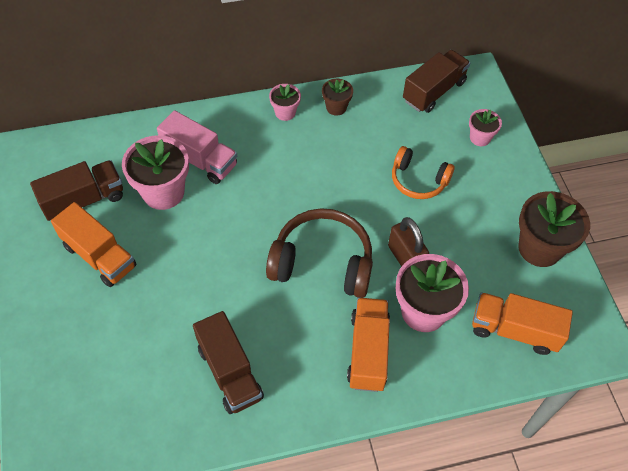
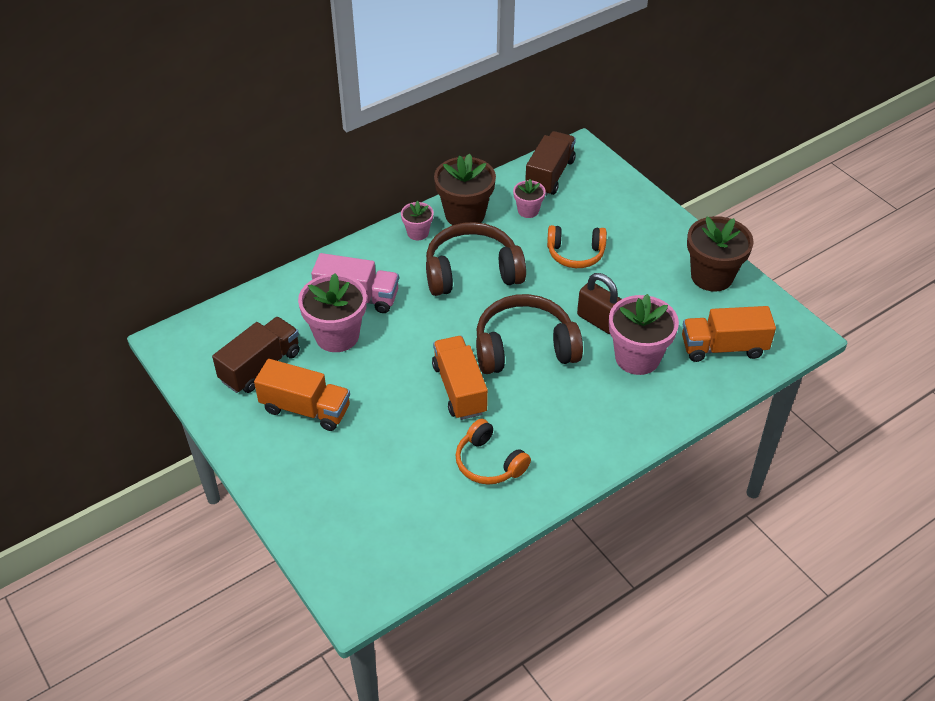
camera: 20 degrees left, 10 degrees down
(230, 372) = (489, 463): brown truck -> orange headphones
(313, 168) = (472, 272): none -> brown headphones
(336, 107) = (465, 214): brown flower pot -> brown flower pot, size x1.88
(368, 351) = (605, 405): orange truck -> orange truck (459, 389)
(480, 138) = (612, 202): pink flower pot -> pink flower pot (528, 211)

